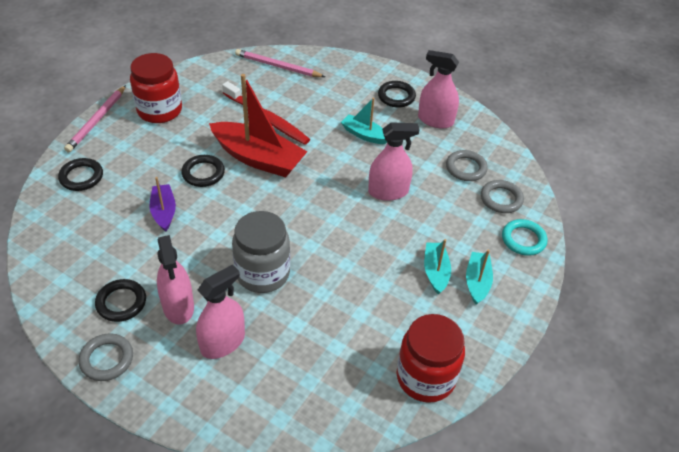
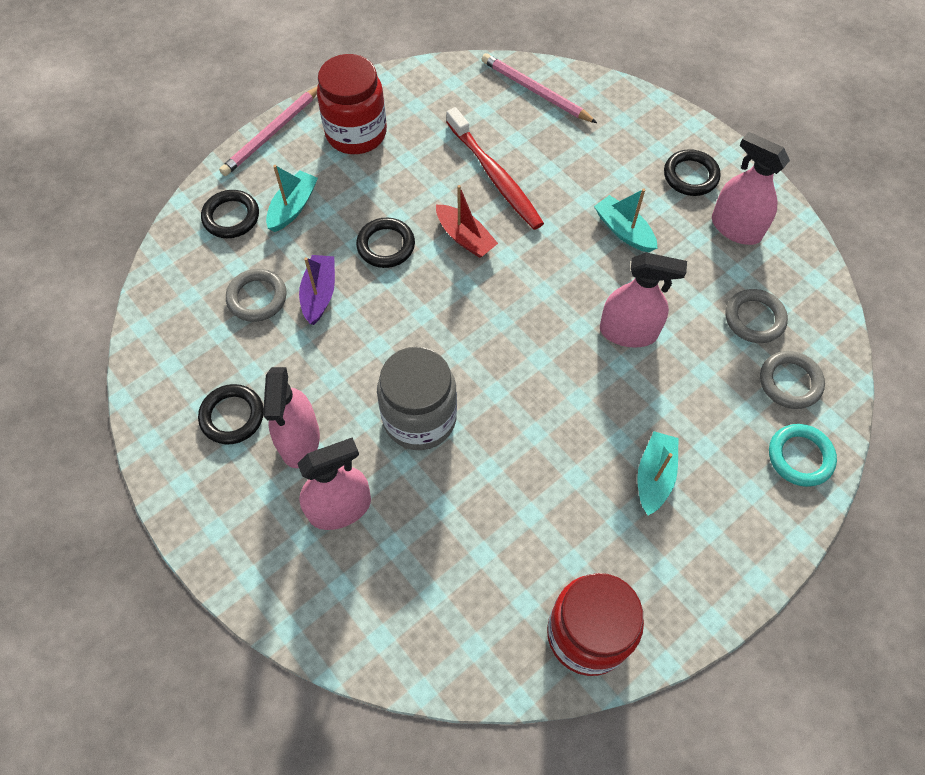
camera: 20 degrees right, 15 degrees up
(107, 359) = (194, 492): grey ring -> grey ring (257, 298)
(258, 158) = (465, 238): red boat -> red boat, size x0.52
(477, 282) = (708, 508): turquoise boat -> turquoise boat (293, 207)

